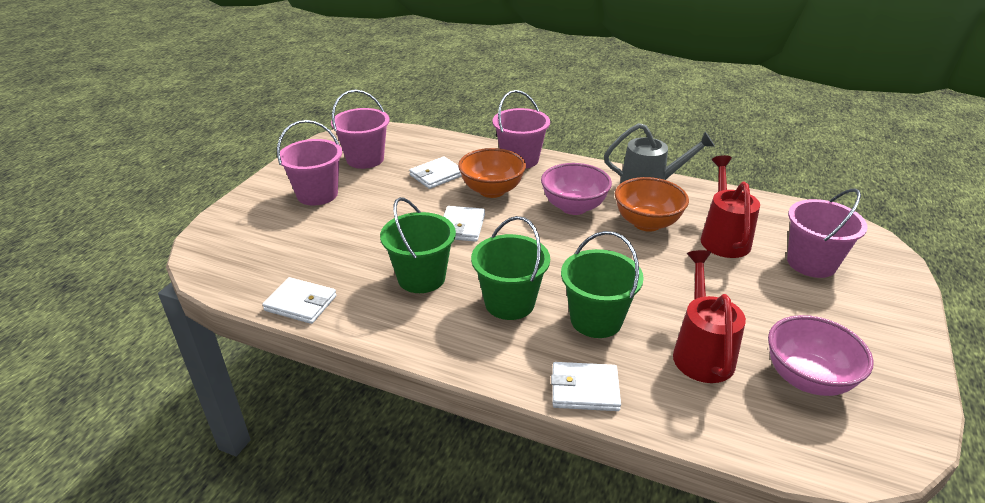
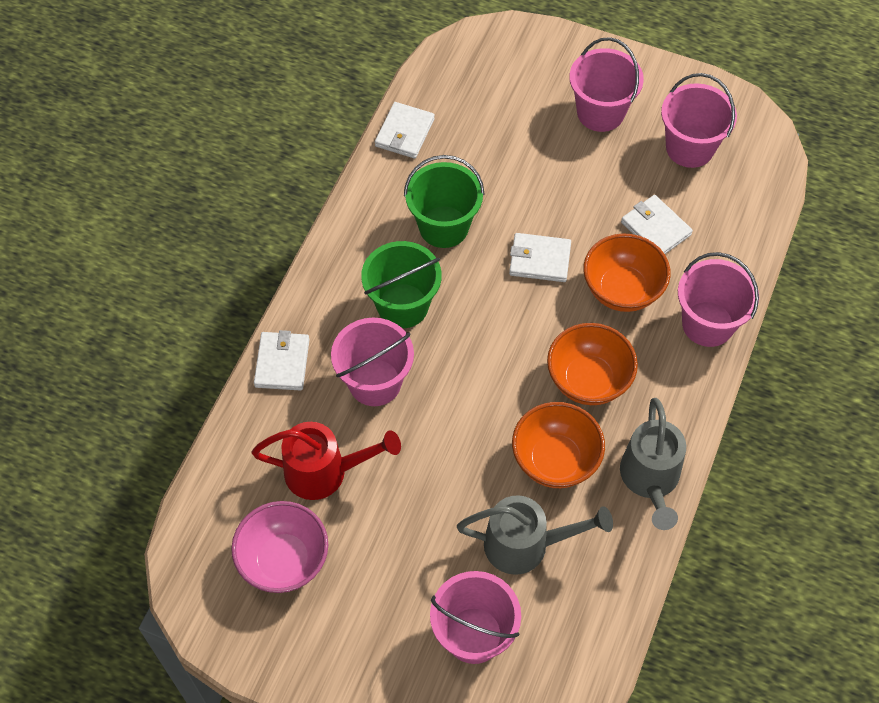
camera: 90 degrees right, 25 degrees up
(574, 207) = (588, 380): pink bowl -> orange bowl
(596, 320) = (375, 382): green bucket -> pink bucket
(723, 237) = (526, 545): red watering can -> grey watering can

